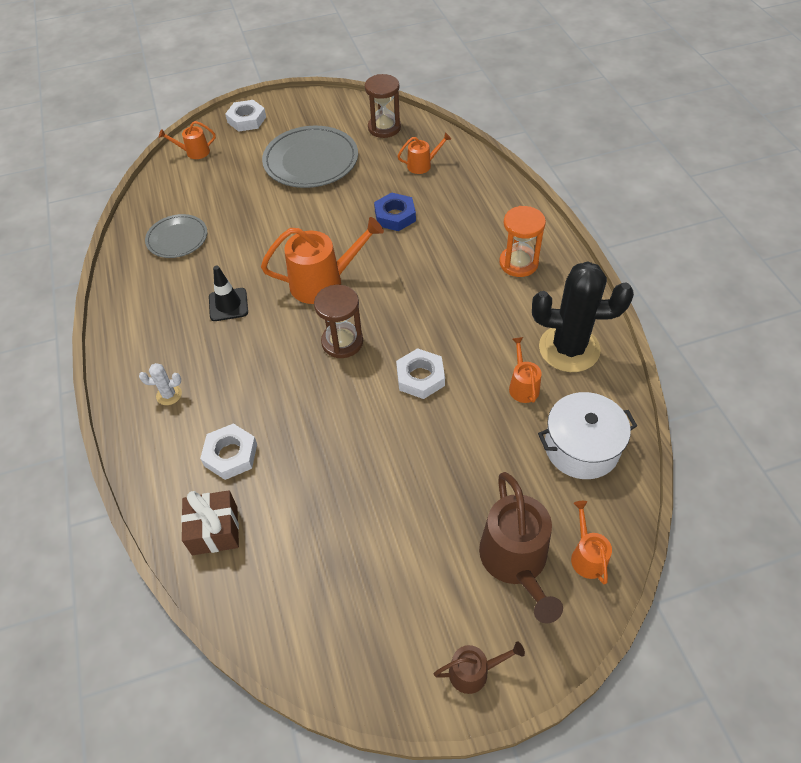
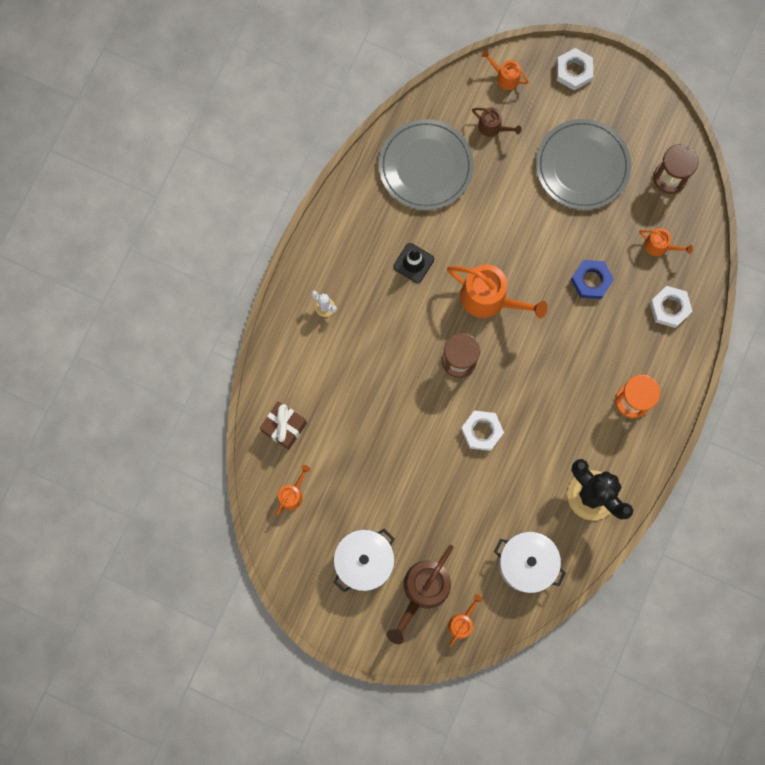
camera: 40 degrees right, 25 degrees up
(177, 238) = (425, 166): grey plate -> grey plate, size x1.69
(230, 455) = (328, 385): white nut -> white nut (669, 308)
(426, 588) = (364, 561): none -> white pot
(473, 672) = (348, 623): brown watering can -> brown watering can (492, 127)
(523, 386) = (536, 494): orange watering can -> orange watering can (292, 494)

